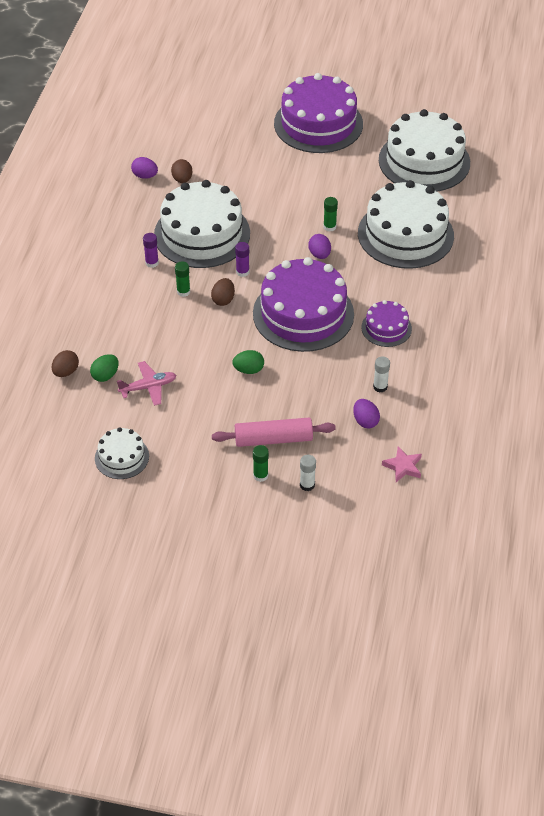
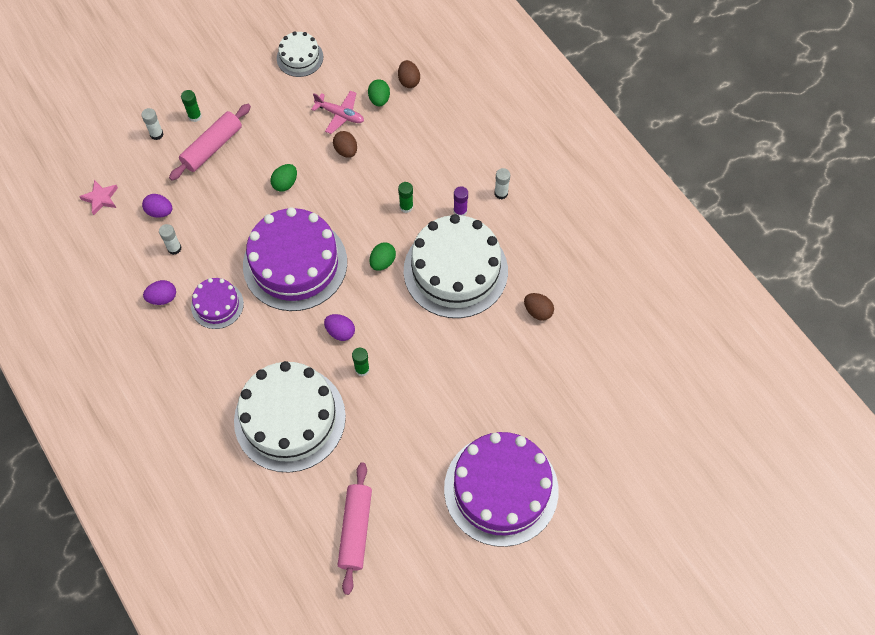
camera: 135 degrees right, 15 degrees up
(110, 253) = (501, 193): none -> white glue stick
(145, 176) = (571, 288): purple egg -> purple egg (162, 298)
(148, 387) = (340, 115): pink plane -> pink plane turned 90 degrees counterclockwise
(223, 300) = (369, 225): brown egg -> brown egg (346, 151)
(242, 272) = (382, 262): purple glue stick -> green egg
(424, 161) = (355, 530): white cake -> pink rolling pin

